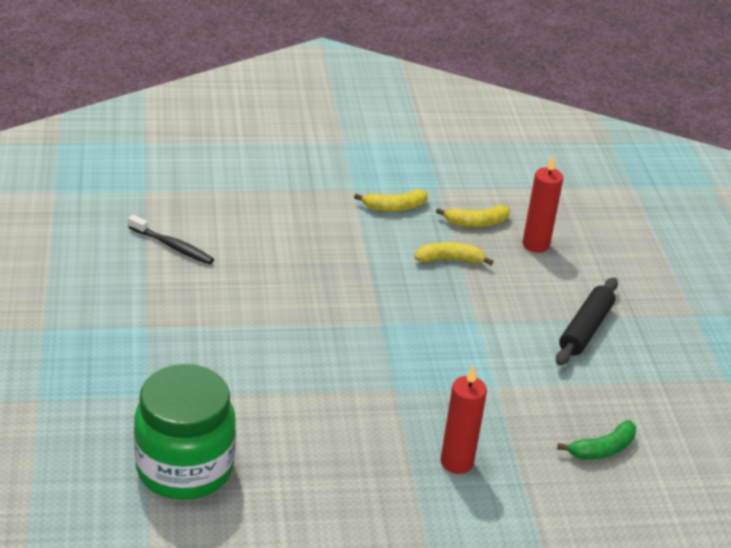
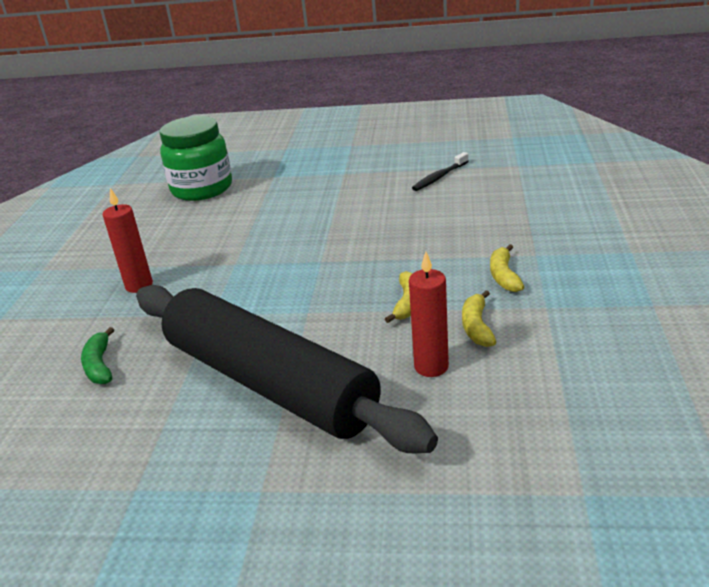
camera: 110 degrees right, 5 degrees down
(585, 329) = (269, 382): black rolling pin -> black rolling pin, size x2.30

